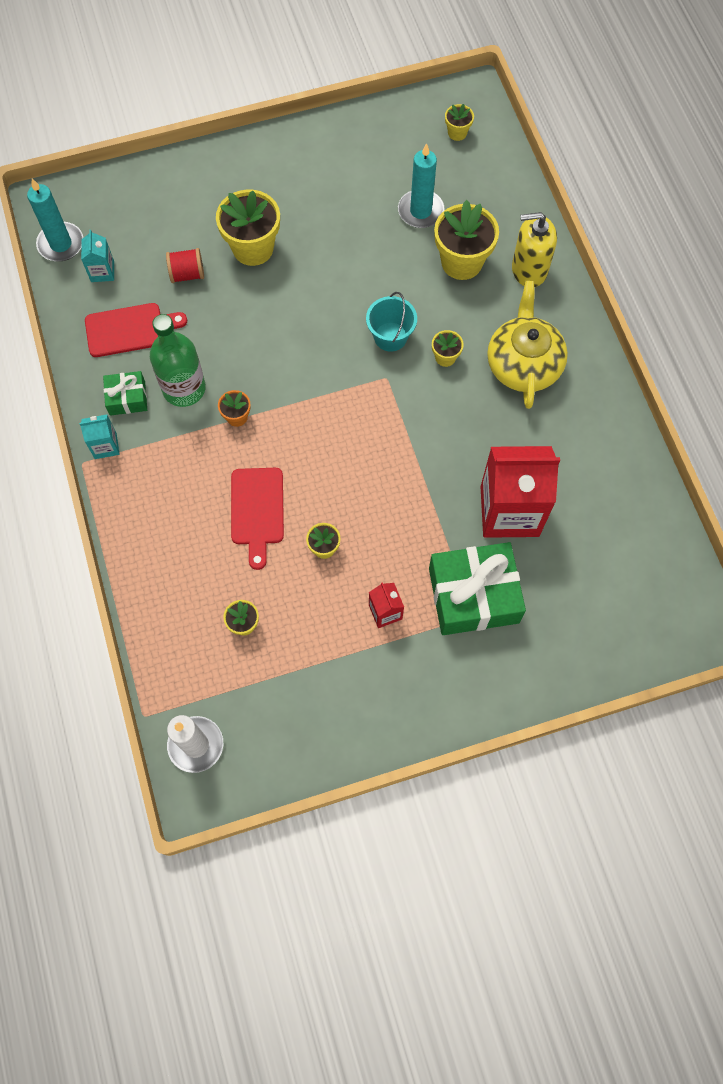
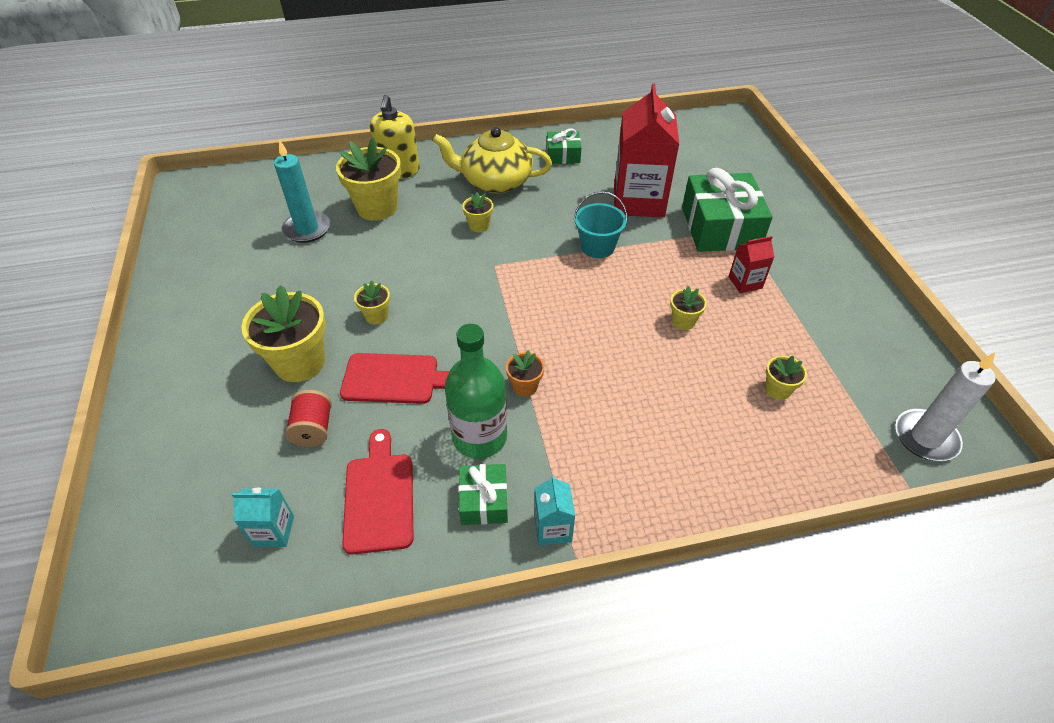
camera: 85 degrees left, 20 degrees down
(61, 244) = (202, 590): turquoise candle -> none
(257, 511) = (643, 373): red cutting board -> red cutting board (395, 379)
(390, 337) = (448, 259): turquoise bucket -> turquoise bucket (597, 247)
(457, 133) = (225, 199): yellow flower pot -> yellow flower pot (376, 316)
(586, 429) = (563, 155): none -> green gift

